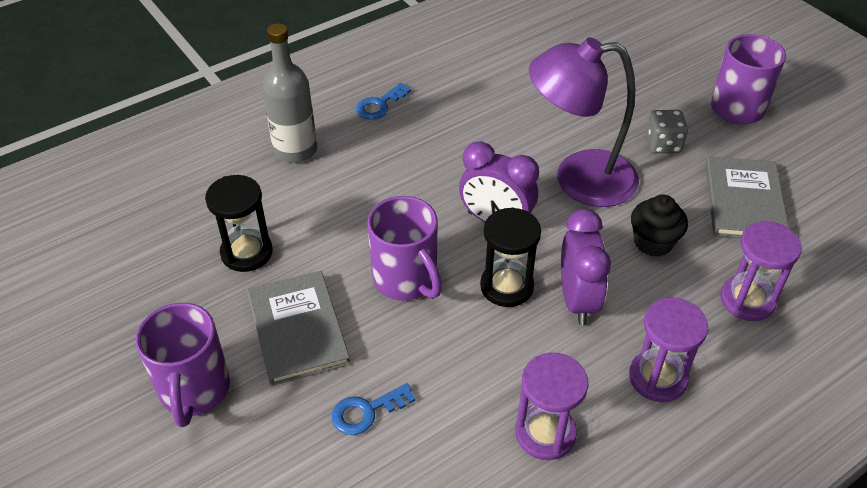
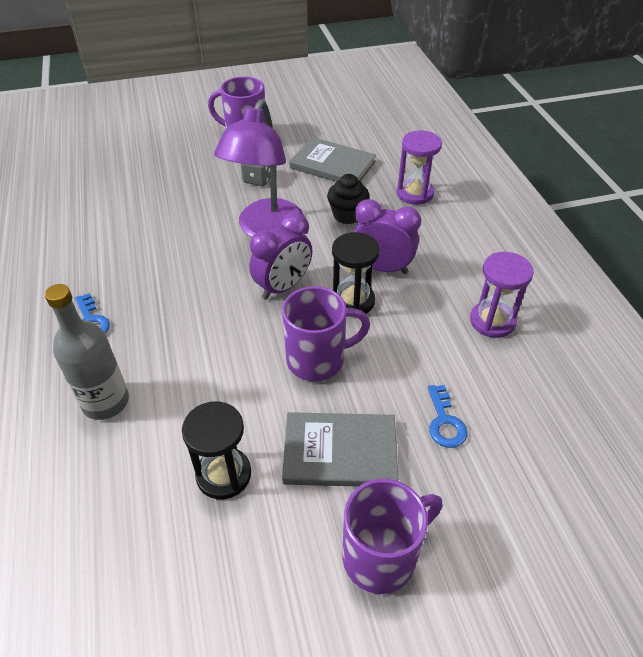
camera: 70 degrees left, 0 degrees up
(194, 391) = (381, 556): purple mug -> purple mug turned 45 degrees counterclockwise
(657, 378) = (462, 253): purple hourglass -> none

